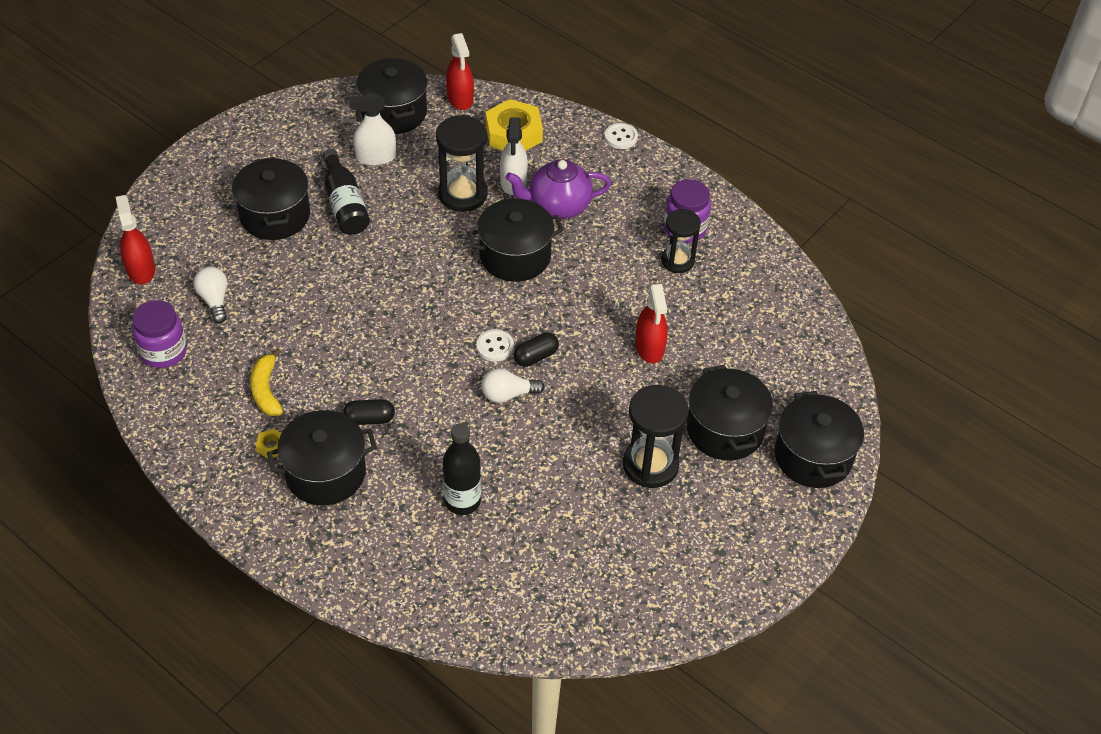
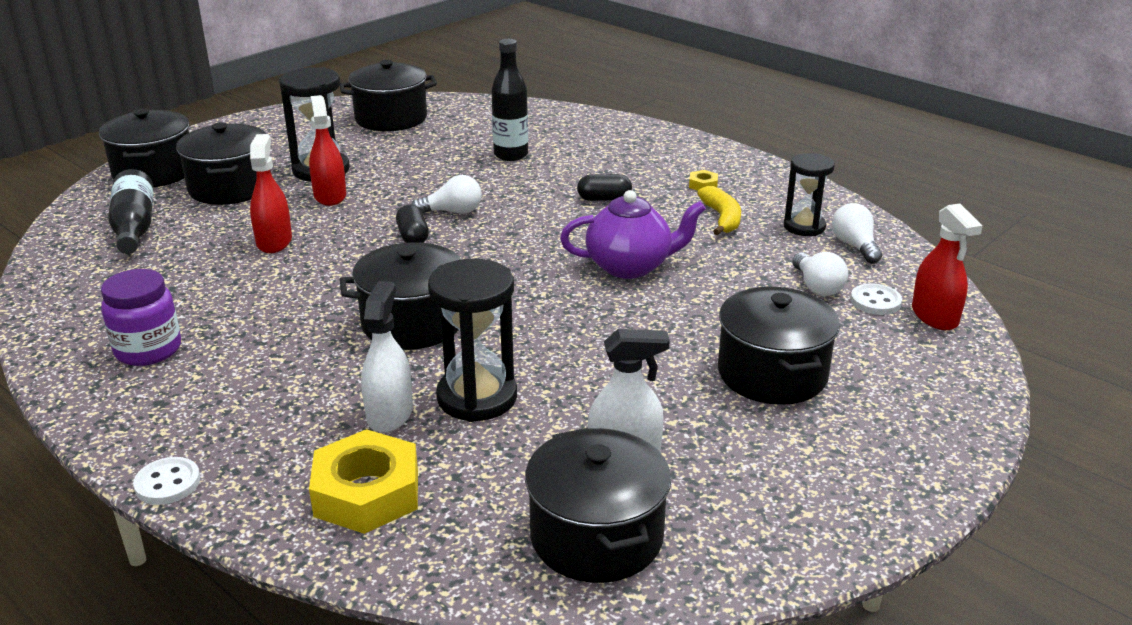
camera: 175 degrees left, 20 degrees down
(163, 351) = (855, 246): purple jar -> white light bulb
(325, 473) = (644, 170): black pot -> black pot (391, 118)
(345, 204) = (666, 387): black bottle -> black bottle (134, 227)
(460, 98) = (459, 565): red spray bottle -> red spray bottle (330, 196)
(495, 347) = (459, 244): white button -> white button (875, 301)
(536, 356) = (413, 237): black capsule -> black capsule turned 75 degrees counterclockwise
(558, 206) = (328, 380): purple teapot -> purple teapot (630, 266)
(677, 261) = (185, 315): black hourglass -> black hourglass (804, 227)

